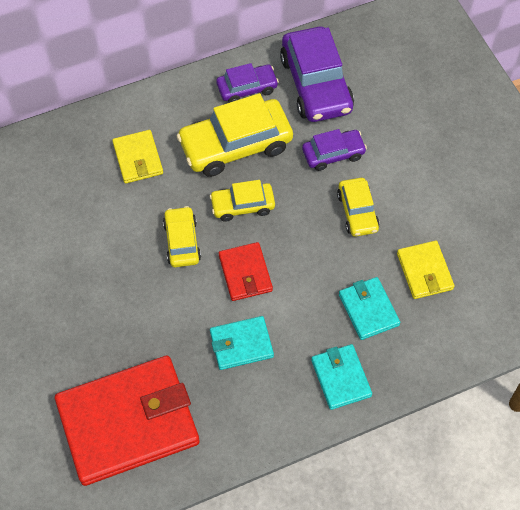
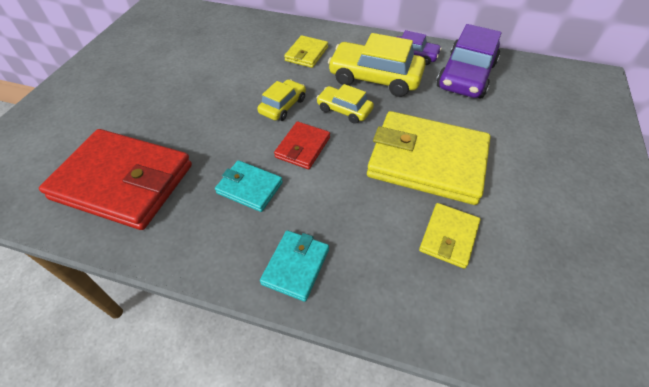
camera: 40 degrees right, 10 degrees down
(333, 154) = (441, 117): purple car -> none
(357, 212) = (427, 161): yellow car -> yellow wallet
(368, 310) = (371, 232): turquoise wallet -> none

